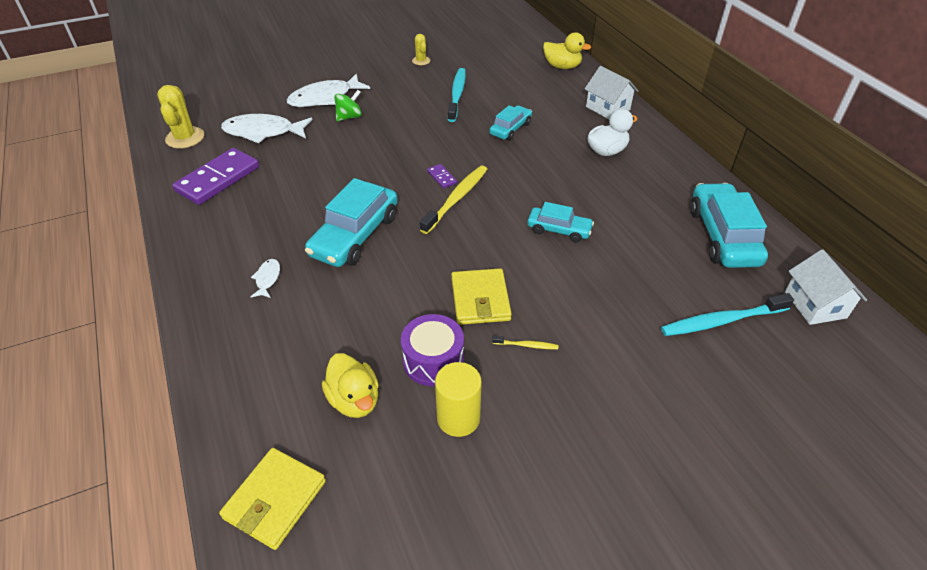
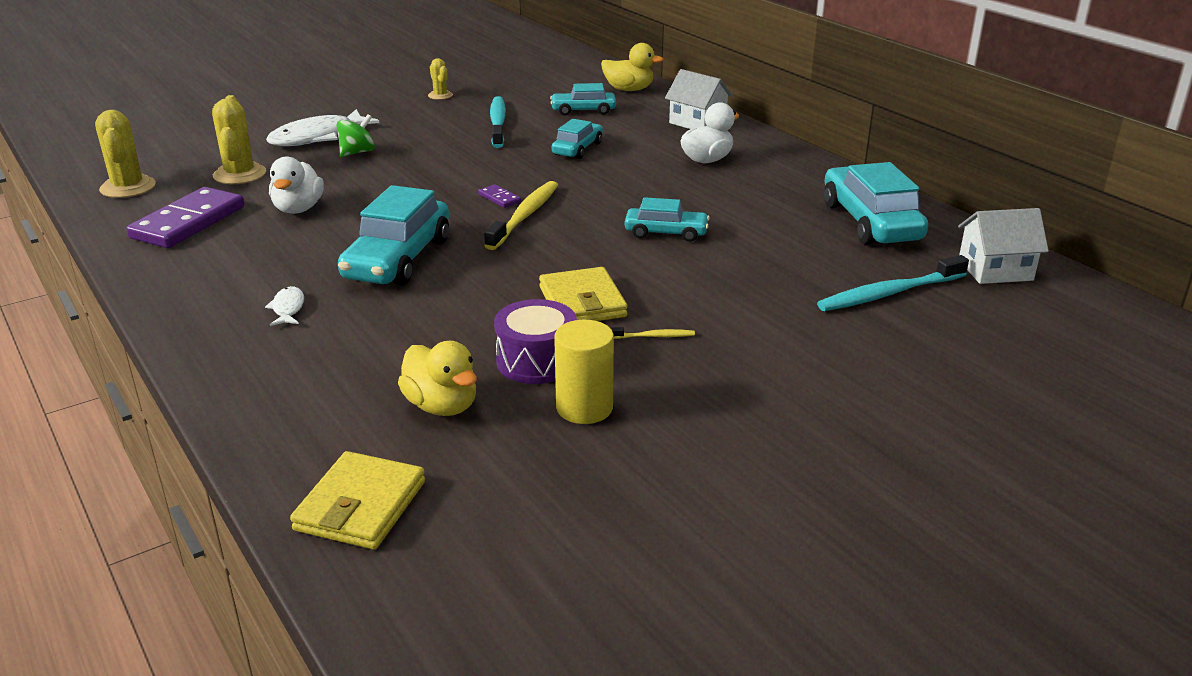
camera: 10 degrees left, 15 degrees down
(263, 132) = (239, 174): white fish -> yellow cactus
(296, 173) = (298, 209): none -> white duck
(523, 87) = (583, 110): none -> turquoise car
(815, 304) = (995, 270): white house -> white house turned 75 degrees counterclockwise

